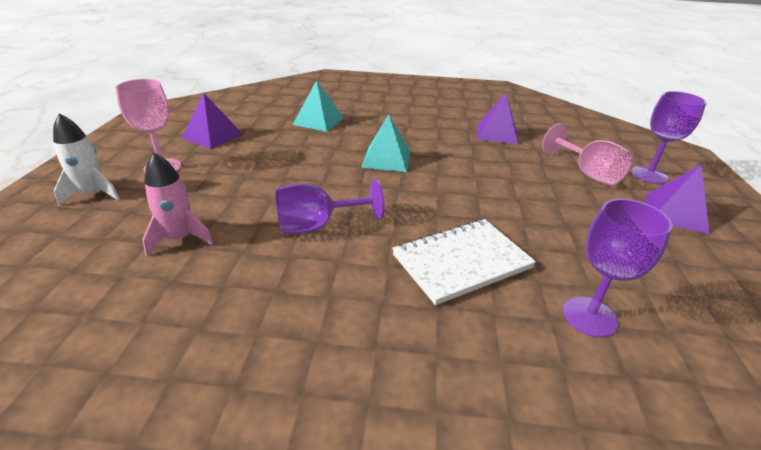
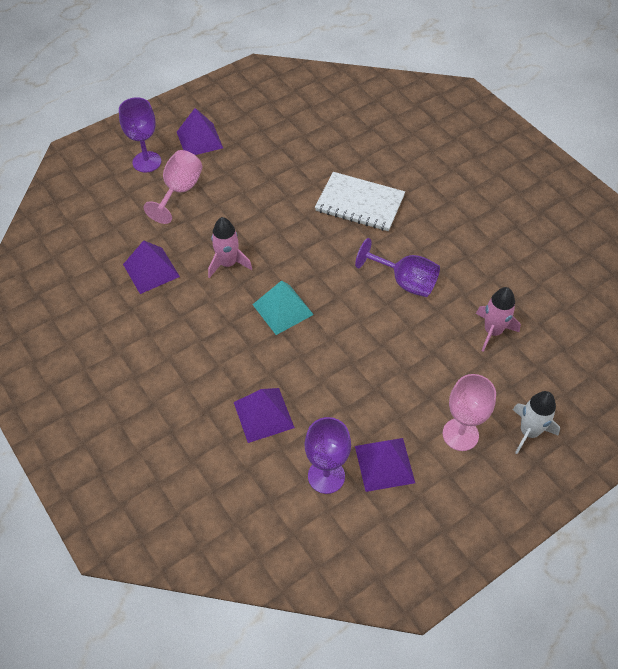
camera: 130 degrees left, 20 degrees up
(318, 121) = (263, 415): turquoise pyramid -> purple pyramid
(466, 159) = (228, 263): none -> pink rocket
(589, 316) = (347, 147): purple goblet -> purple goblet (326, 476)

